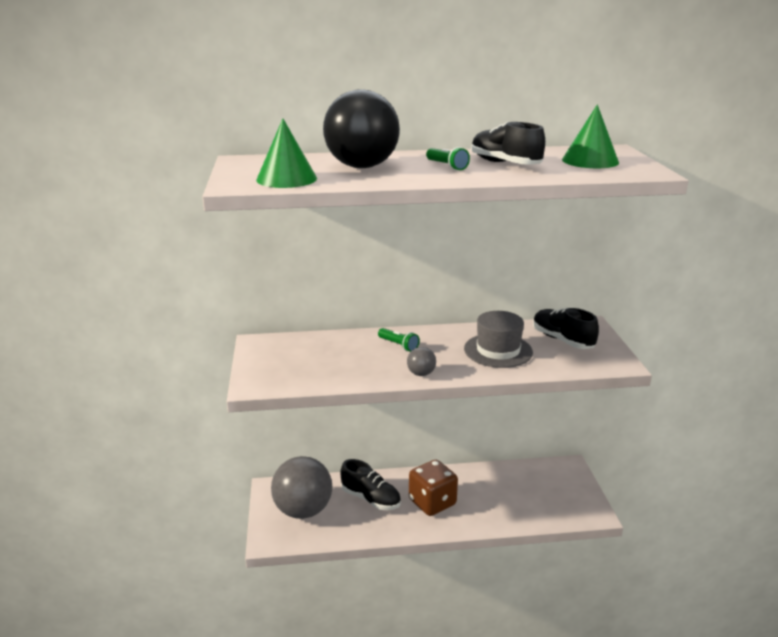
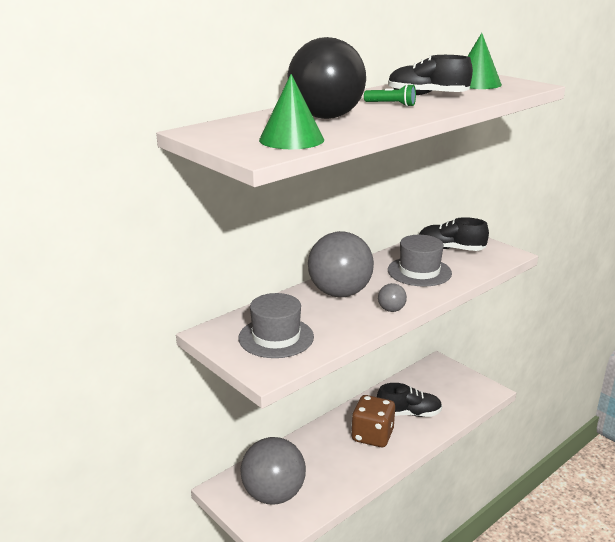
camera: 35 degrees left, 0 degrees up
(298, 362) = (276, 337): none -> grey hat
(370, 499) = (320, 456): black shoe -> black shoe (408, 413)
(399, 345) = (339, 293): green flashlight -> grey ball

